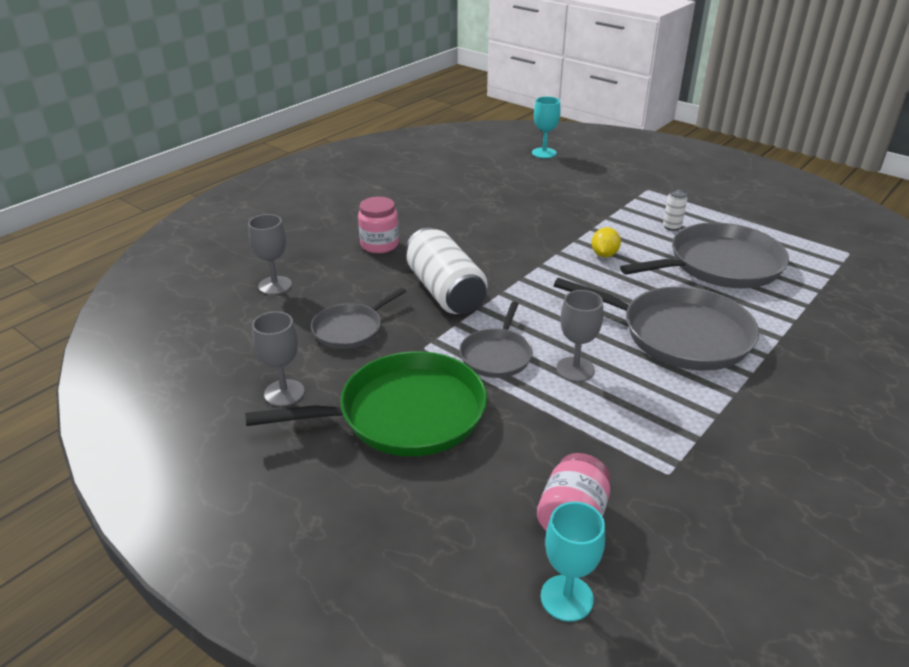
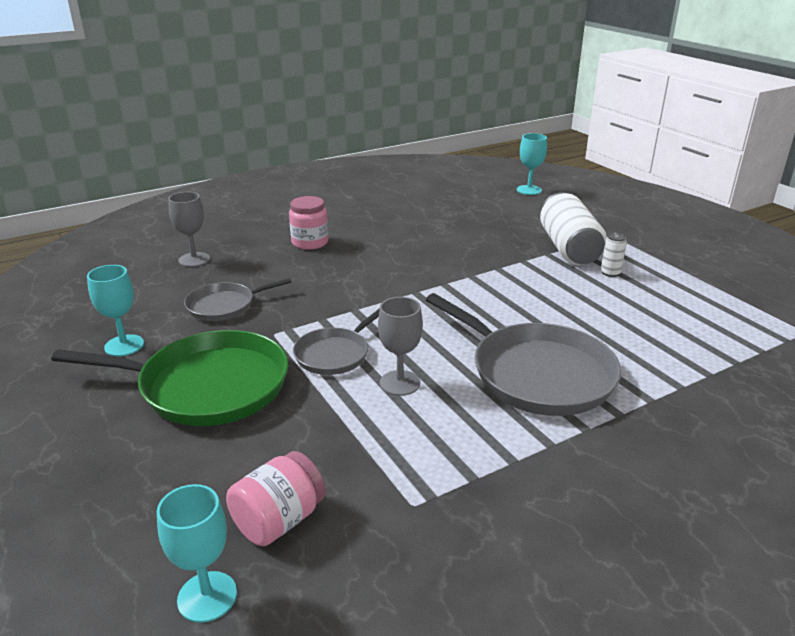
camera: 20 degrees right, 5 degrees down
(284, 393) = (124, 345): grey goblet -> turquoise goblet
(445, 291) = (334, 290): white can -> white can (568, 248)
(604, 254) = (516, 286): yellow lemon -> none
(719, 265) = (635, 317): grey pan -> none

